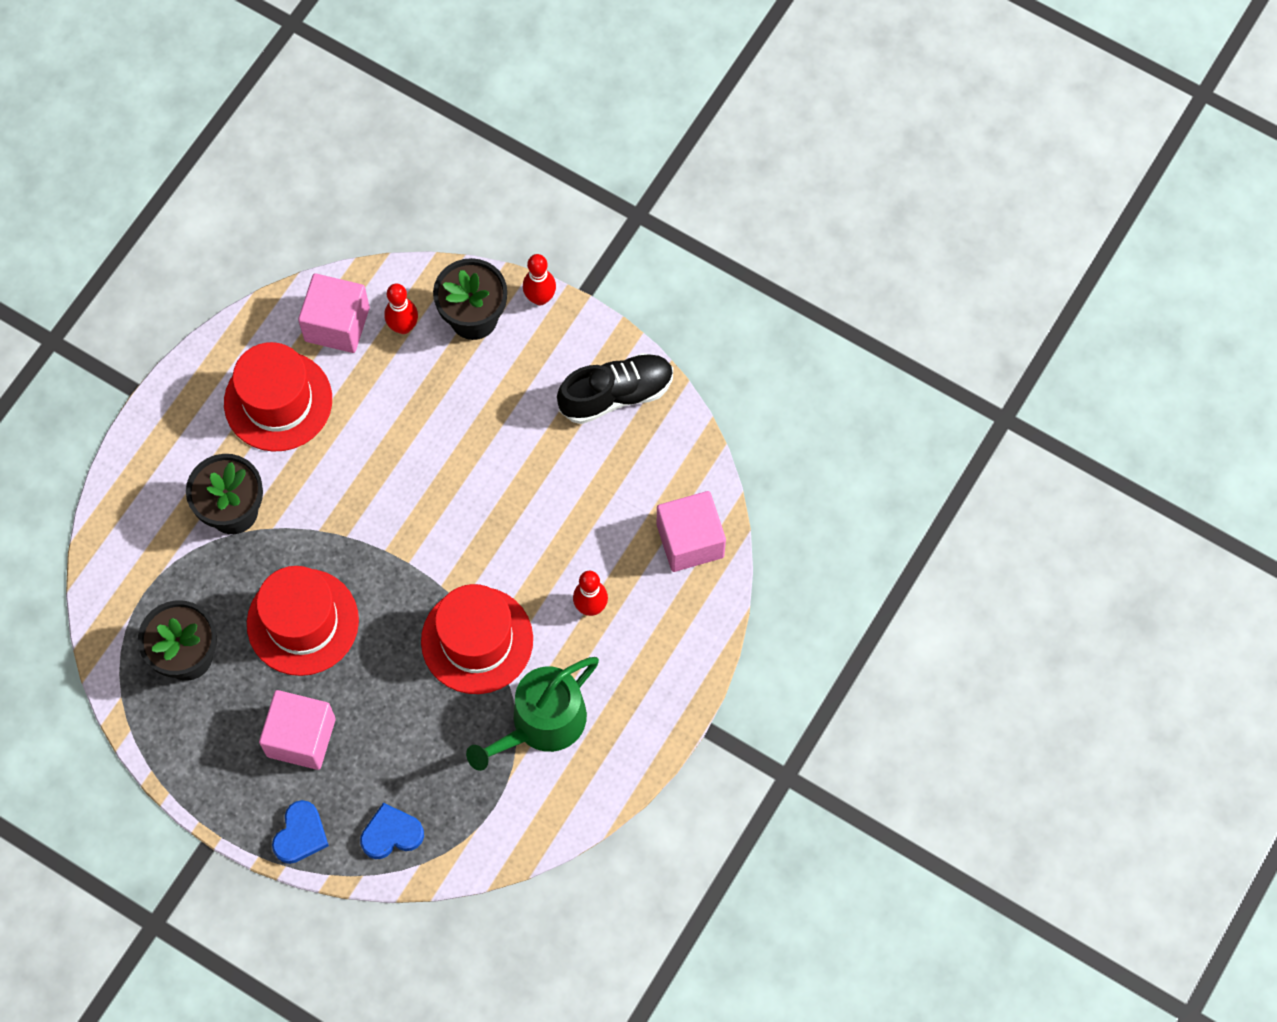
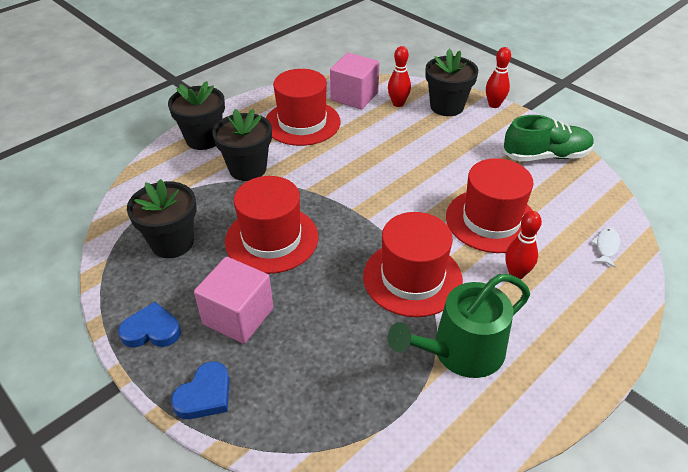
camera: 15 degrees right, 25 degrees down
(152, 467) = (204, 139): none -> black flower pot
(391, 834) = (292, 415): blue heart -> blue heart (151, 330)
(556, 530) = (491, 220): none -> red hat
(616, 394) = (546, 156): black shoe -> green shoe
(690, 540) = (606, 246): pink cube -> white fish

